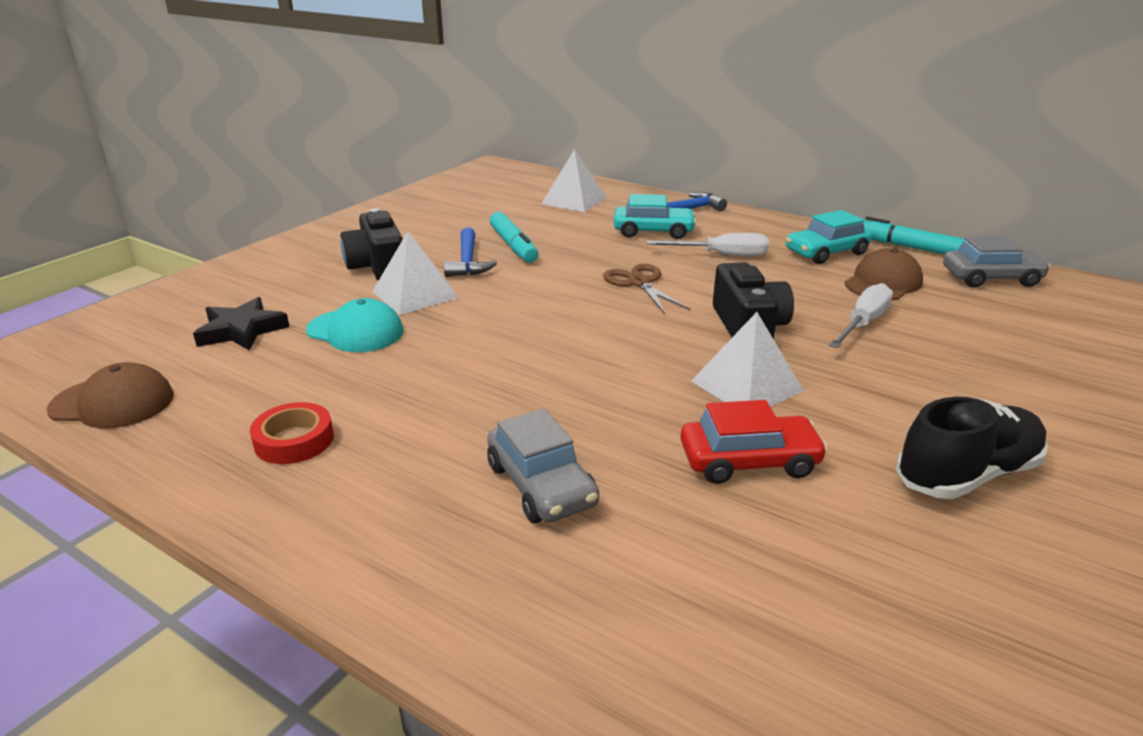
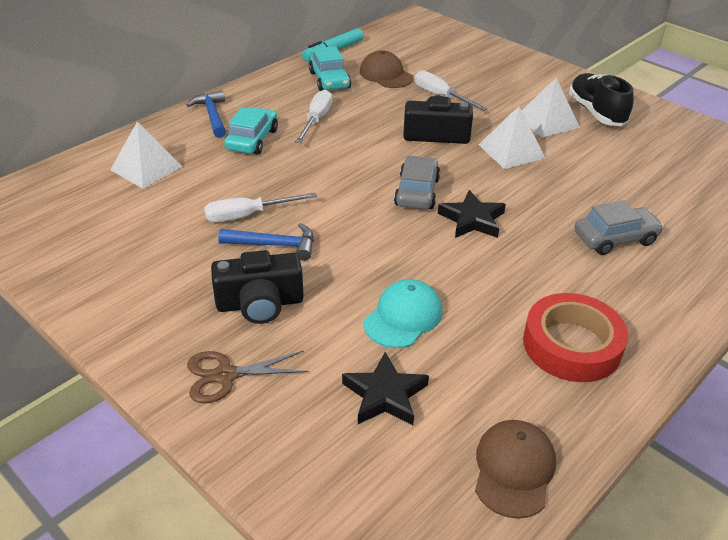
camera: 80 degrees left, 10 degrees up
(294, 440) = (572, 345): red tape -> red tape, size x1.71
(415, 294) = (337, 280): white pyramid -> white pyramid (547, 121)
(513, 246) = (247, 215): turquoise marker -> white screwdriver
(549, 362) = (472, 219): none -> black star
(639, 283) = (354, 163): brown scissors -> brown scissors (225, 375)
(749, 461) = (588, 167): red car -> none
(991, 278) = (391, 42): grey car -> grey car (417, 192)

